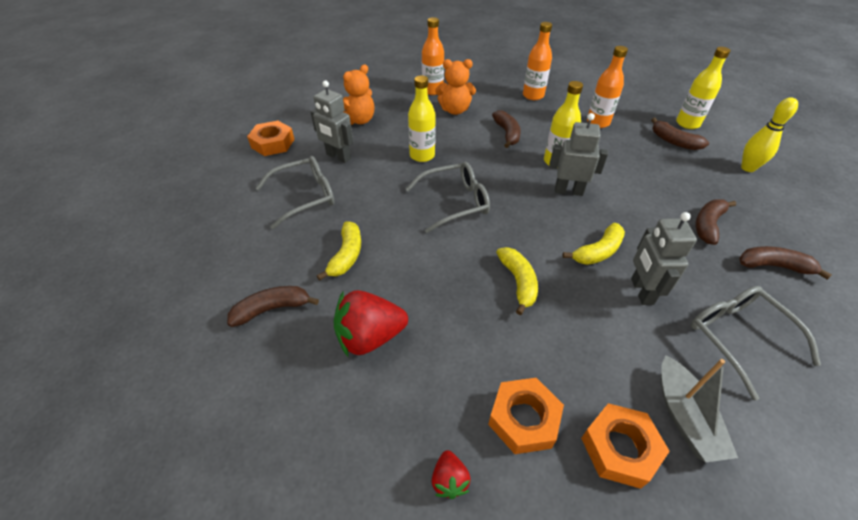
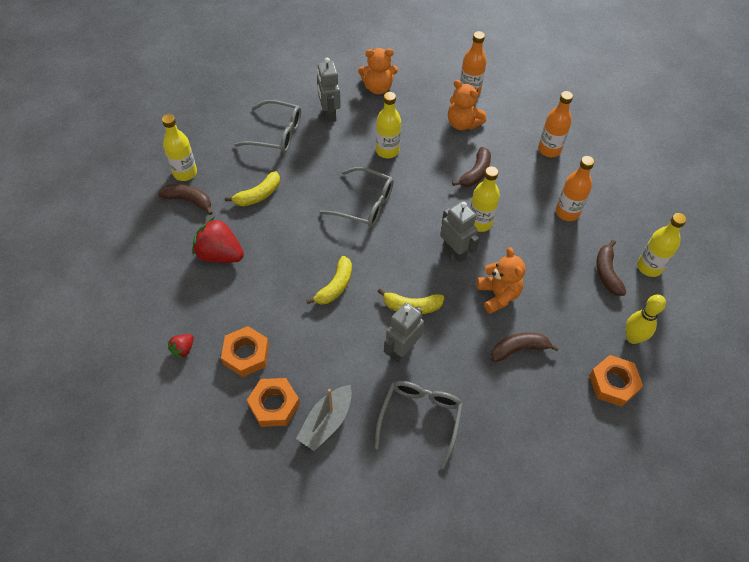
camera: 40 degrees right, 10 degrees up
(238, 285) = (185, 173): none -> yellow bottle
(273, 143) = (298, 73): orange nut -> orange nut (613, 383)
(639, 199) = (498, 295): none -> orange teddy bear
(773, 266) = (518, 407): brown banana -> none

